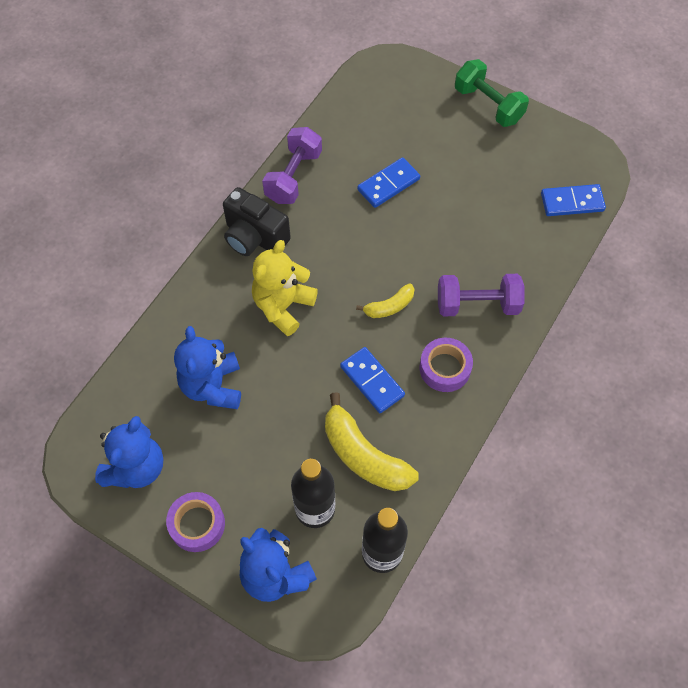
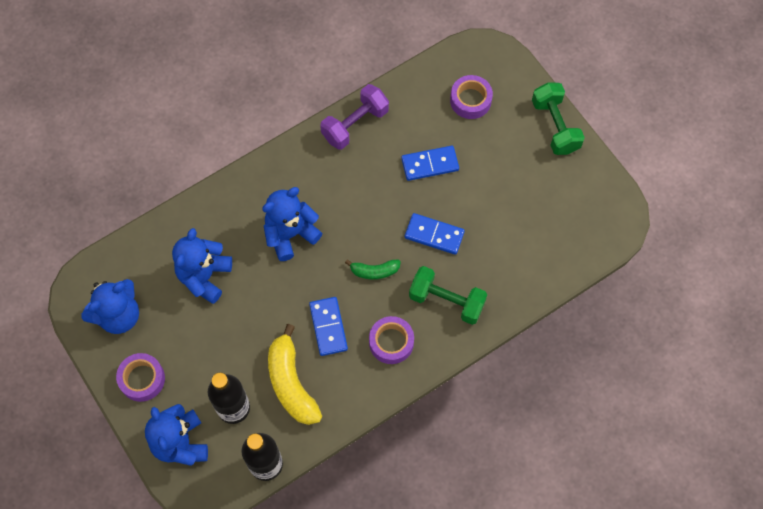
camera: 25 degrees right, 5 degrees up
(254, 237) = (297, 165): black camera -> none
(283, 306) = (290, 234): yellow teddy bear -> blue teddy bear
(389, 306) = (374, 271): yellow banana -> green banana
(395, 112) = (470, 100): none -> purple tape
(477, 304) = (446, 301): purple dumbbell -> green dumbbell
(572, 202) = (577, 246): blue domino -> blue domino (434, 235)

